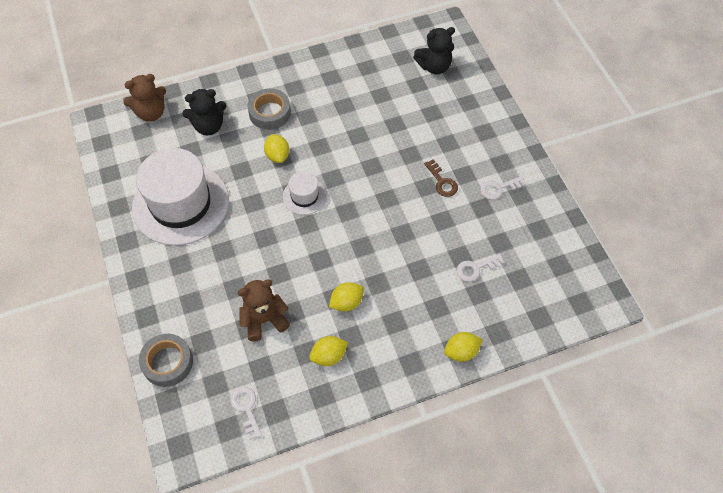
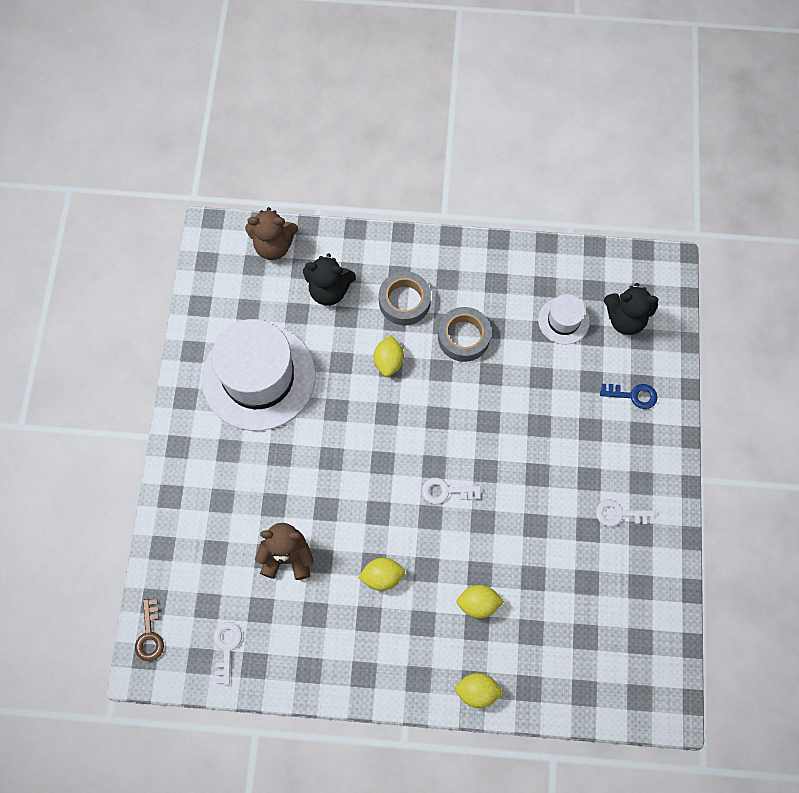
camera: 25 degrees right, 10 degrees up
(167, 362) = (170, 559): grey tape -> grey tape (463, 337)
(304, 196) = (395, 426): white hat -> white hat (563, 320)
(329, 356) = (335, 629): yellow lemon -> yellow lemon (478, 604)
(442, 182) = (558, 476): brown key -> brown key (150, 635)
(465, 111) = (633, 395): none -> blue key
(476, 268) = (543, 601): white key -> white key (446, 491)

